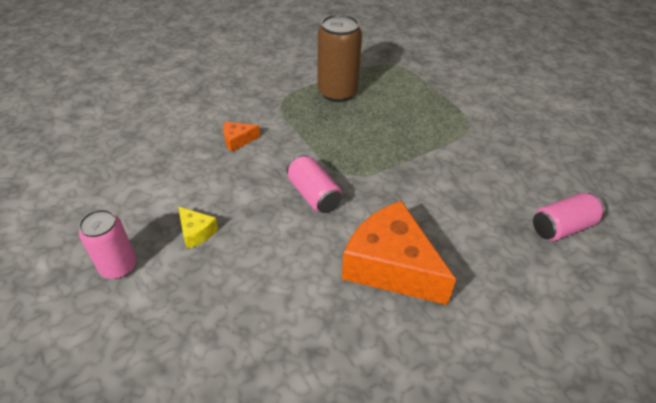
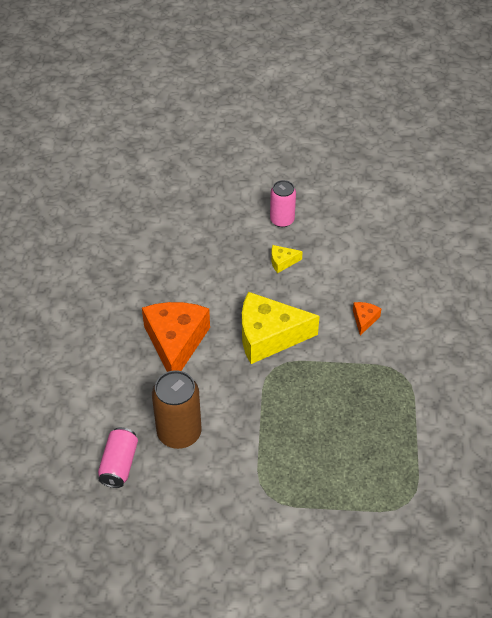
camera: 125 degrees right, 5 degrees up
(313, 195) = (269, 336): pink can -> yellow cheese
(337, 92) = (387, 422): brown can -> brown can (179, 432)
(391, 266) = (176, 342): orange cheese -> orange cheese turned 75 degrees counterclockwise

